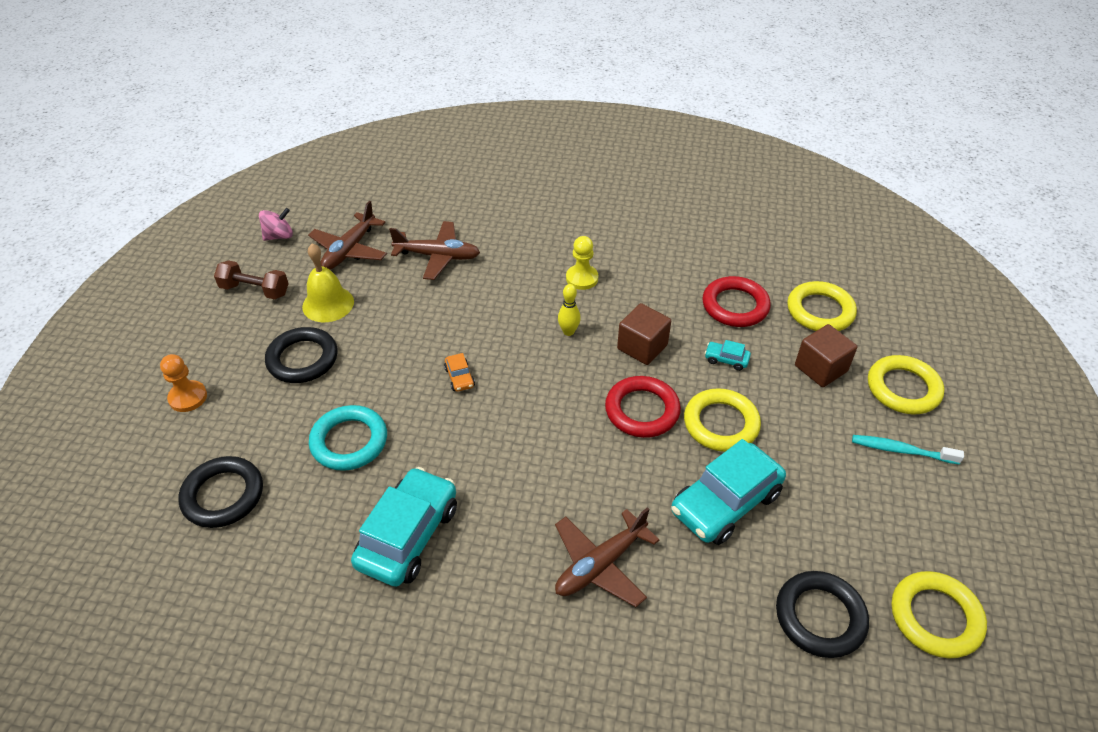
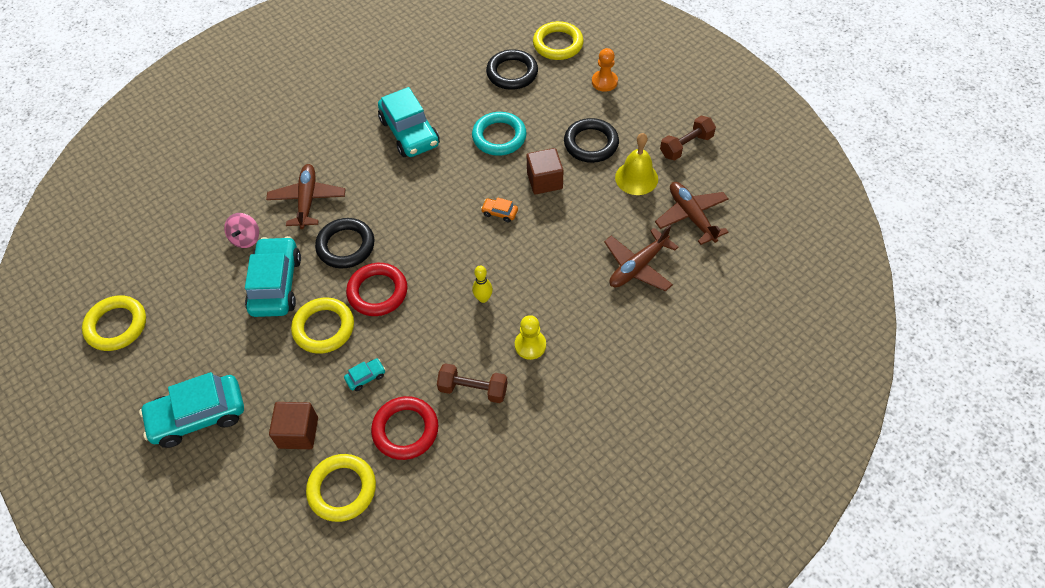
camera: 130 degrees right, 10 degrees up
(279, 236) = (744, 182): pink spinning top -> pink spinning top (246, 238)
(642, 347) = (427, 333): brown cube -> brown cube (544, 181)
(657, 288) = (473, 389): none -> brown dumbbell
(820, 617) = (178, 273): black ring -> black ring (346, 246)
(901, 450) = (198, 416): turquoise toothbrush -> turquoise car
(903, 388) = (229, 471): yellow ring -> yellow ring (558, 44)

